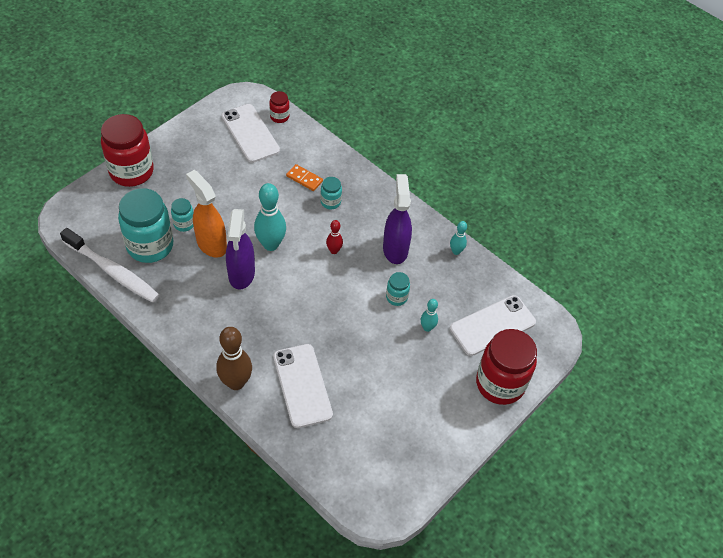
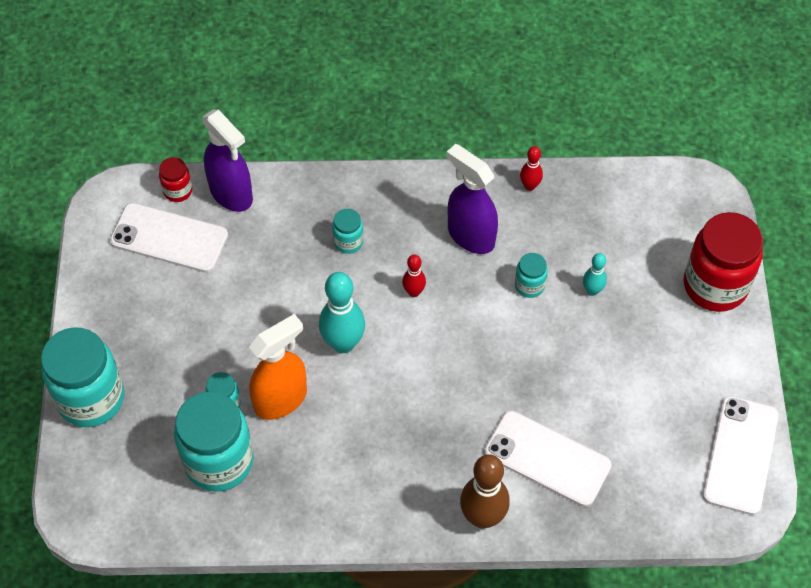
camera: 40 degrees left, 5 degrees up
(113, 271) = (215, 525): white toothbrush -> none
(131, 171) = (91, 398): red jar -> turquoise jar
(211, 244) = (281, 399): orange spray bottle -> orange spray bottle turned 135 degrees clockwise
(241, 274) = (352, 402): purple spray bottle -> purple spray bottle (231, 194)
(304, 179) = (290, 239): orange domino -> none
(456, 251) = (530, 186): turquoise bowling pin -> red bowling pin
(492, 325) = (646, 233): white phone -> white phone (740, 455)

